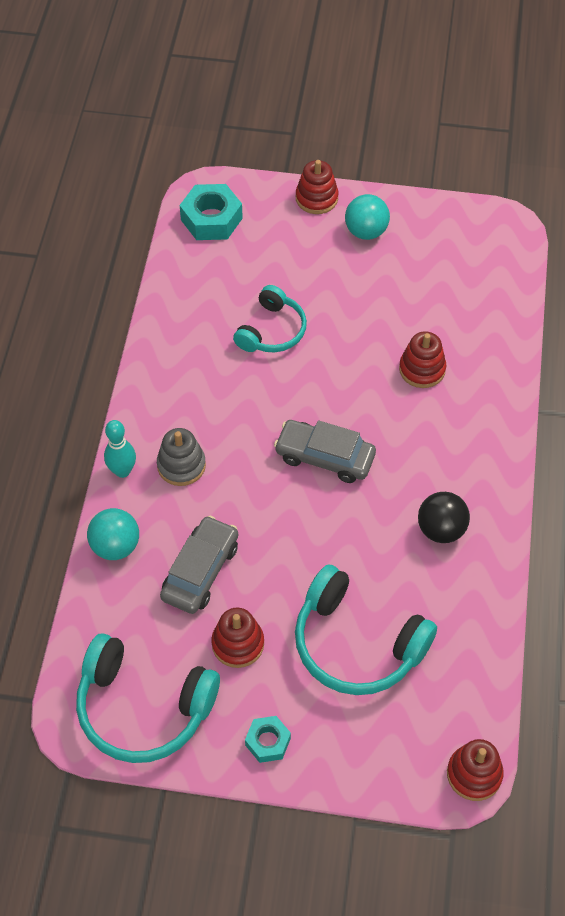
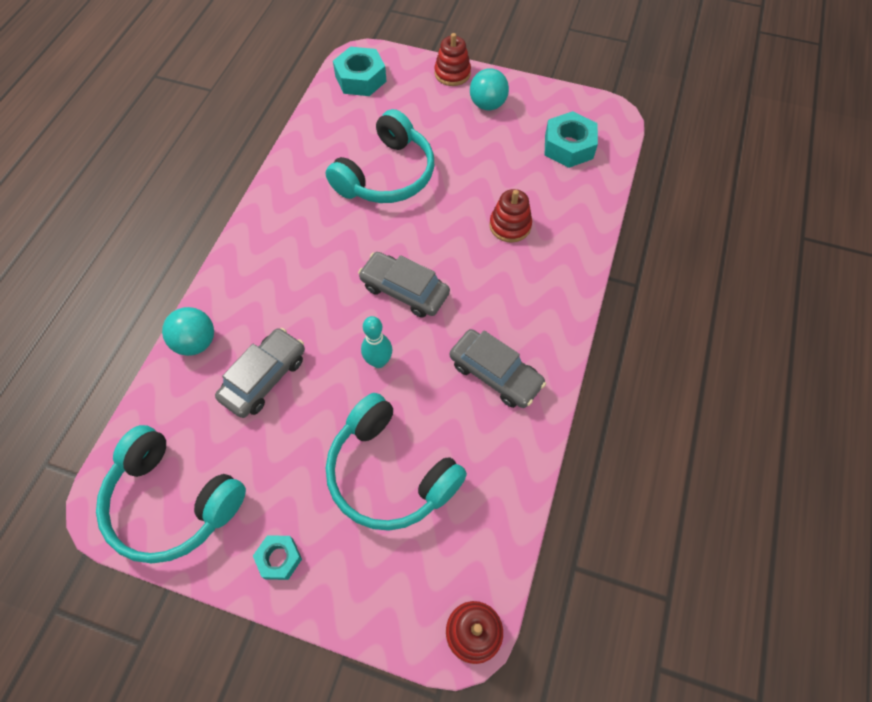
camera: 10 degrees right, 5 degrees up
(122, 471) = (223, 276): turquoise bowling pin -> turquoise bowling pin (378, 361)
(181, 465) = (276, 279): grey stacking toy -> none
(238, 644) = (278, 453): red stacking toy -> none
(271, 331) = (386, 175): turquoise headphones -> turquoise headphones, size x1.59
(441, 529) = (495, 374): black ball -> grey car
(467, 269) = (569, 146): none -> turquoise nut

